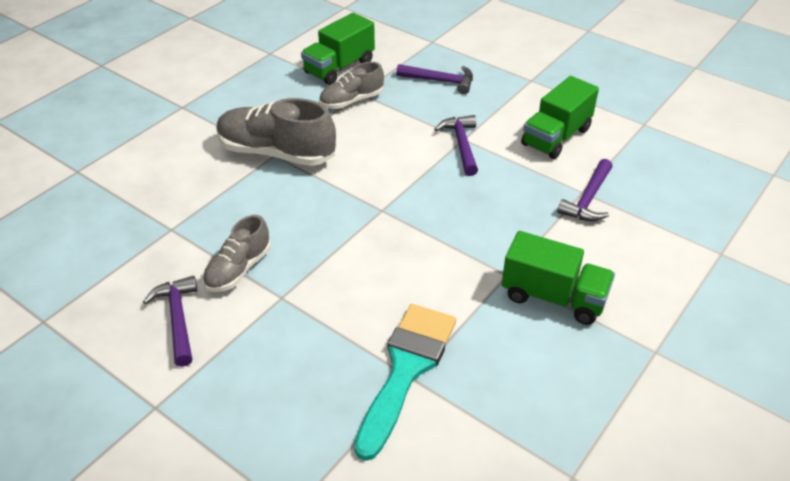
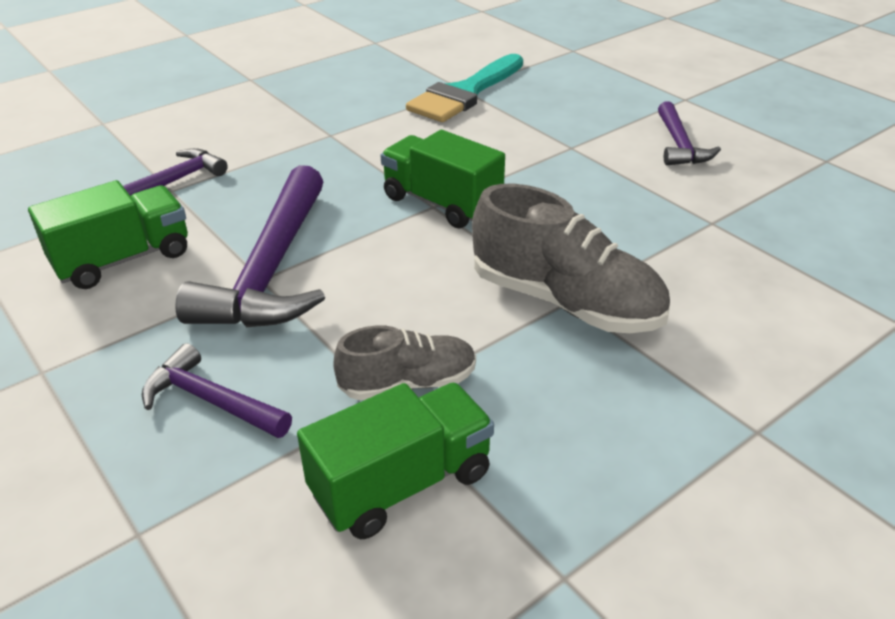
camera: 165 degrees left, 5 degrees down
(238, 269) = (619, 173): grey shoe -> none
(461, 145) = (271, 270): purple hammer -> purple hammer, size x1.83
(553, 297) = (301, 115): green truck -> green truck (442, 203)

